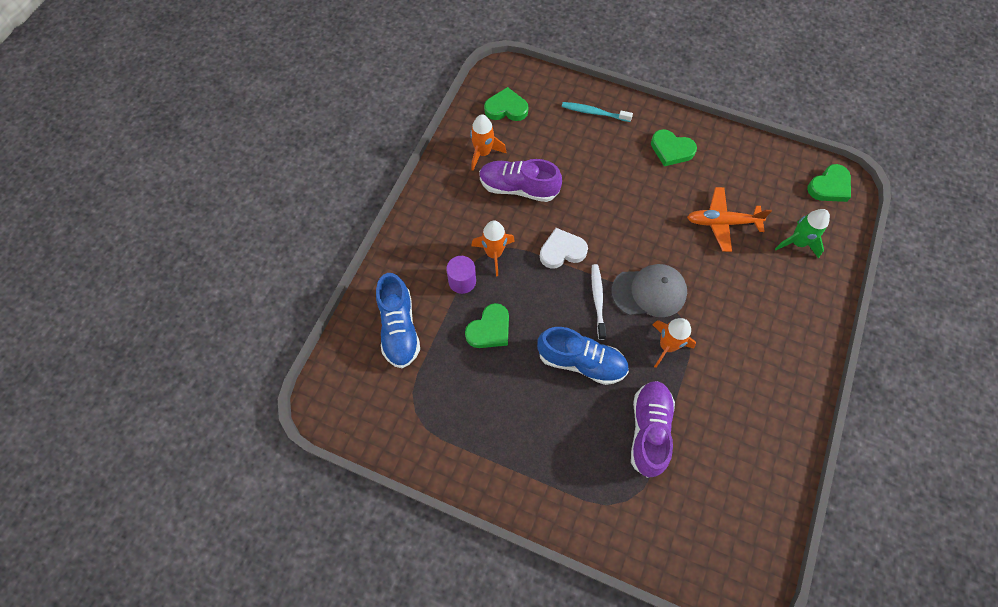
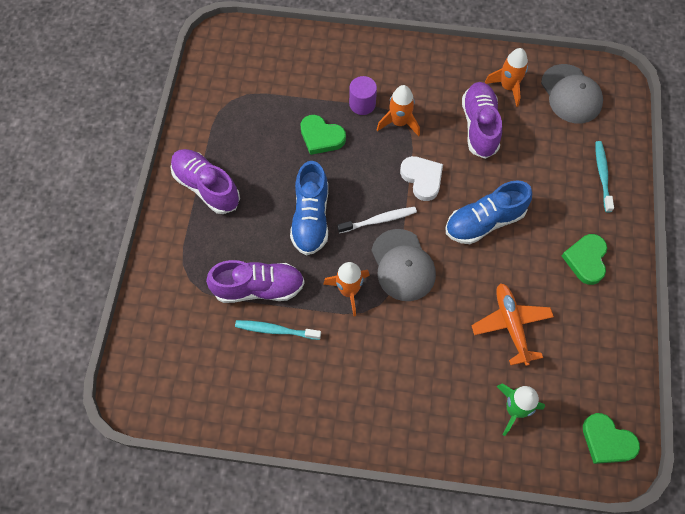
camera: 75 degrees right, 0 degrees up
(399, 328) = (302, 69): blue shoe -> blue shoe (484, 222)
(506, 108) = (571, 94): green heart -> grey cap
(519, 460) = (206, 187): none -> purple shoe
(697, 423) = (275, 330): none -> turquoise toothbrush

